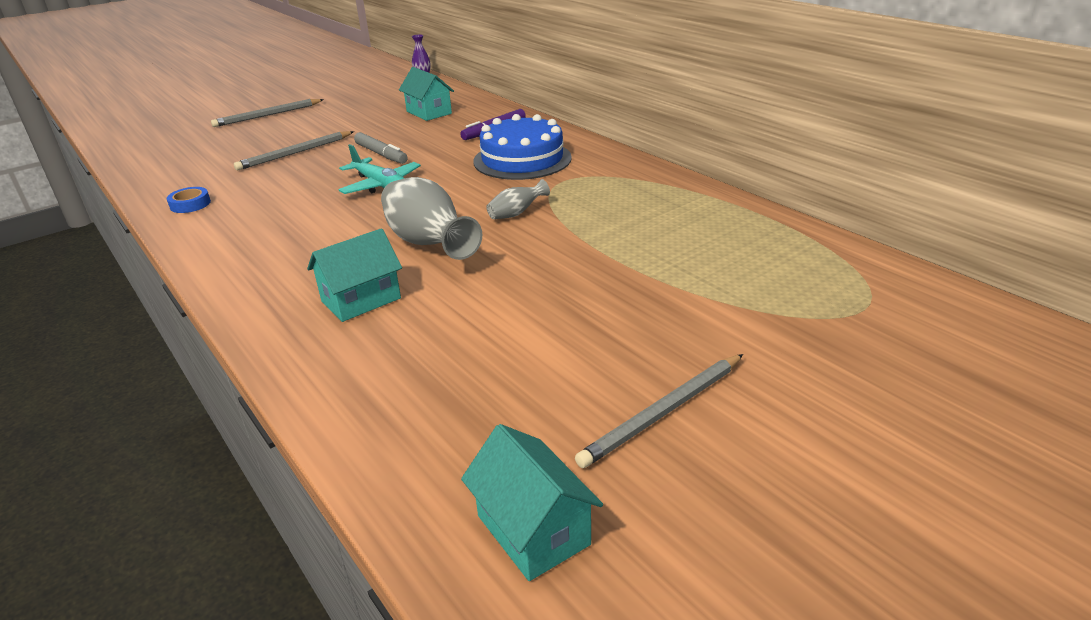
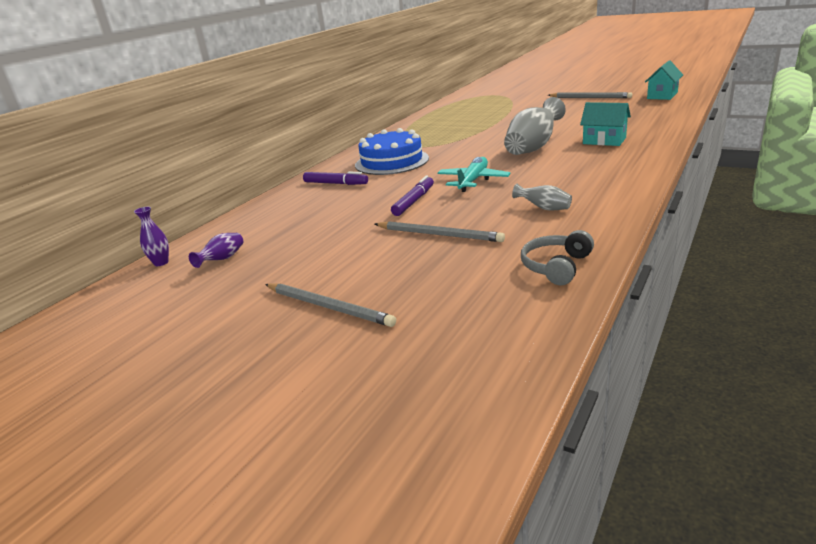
camera: 110 degrees left, 5 degrees down
(169, 178) = (556, 266): none -> grey headphones
(190, 204) = (585, 227): blue tape -> none
(381, 154) = (414, 201): grey marker -> purple marker
(394, 93) = (222, 259): none -> purple vase
(429, 112) = (294, 219): turquoise house -> none
(516, 213) = (474, 143): grey vase -> grey vase (544, 208)

